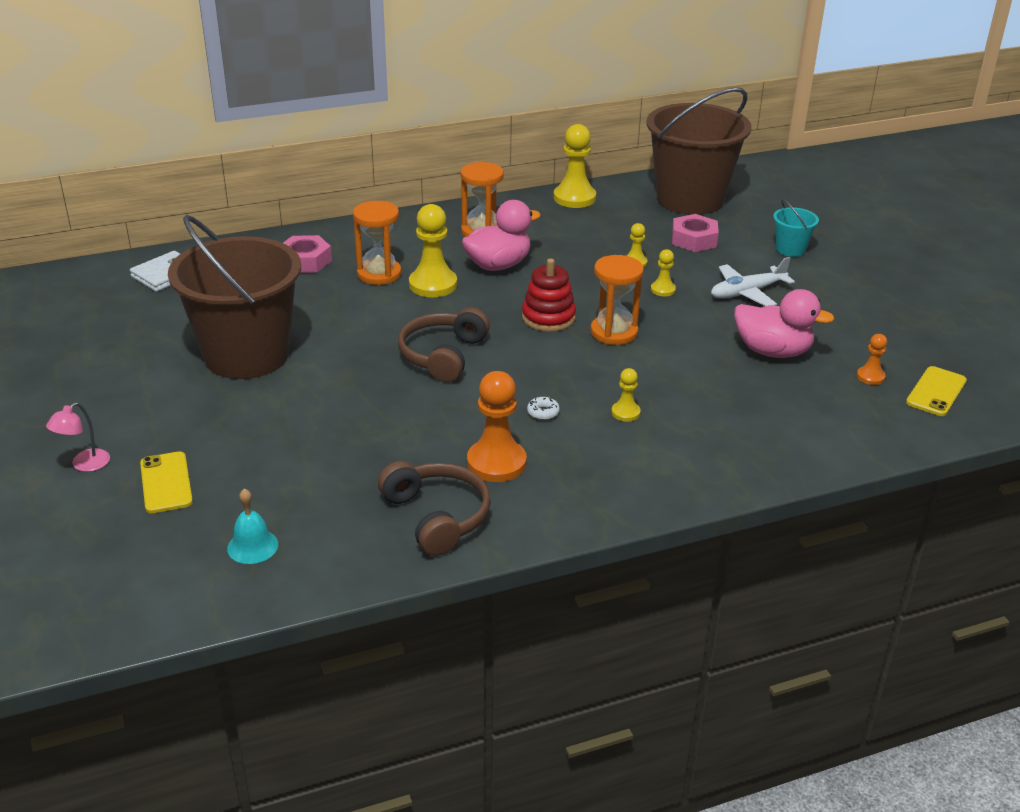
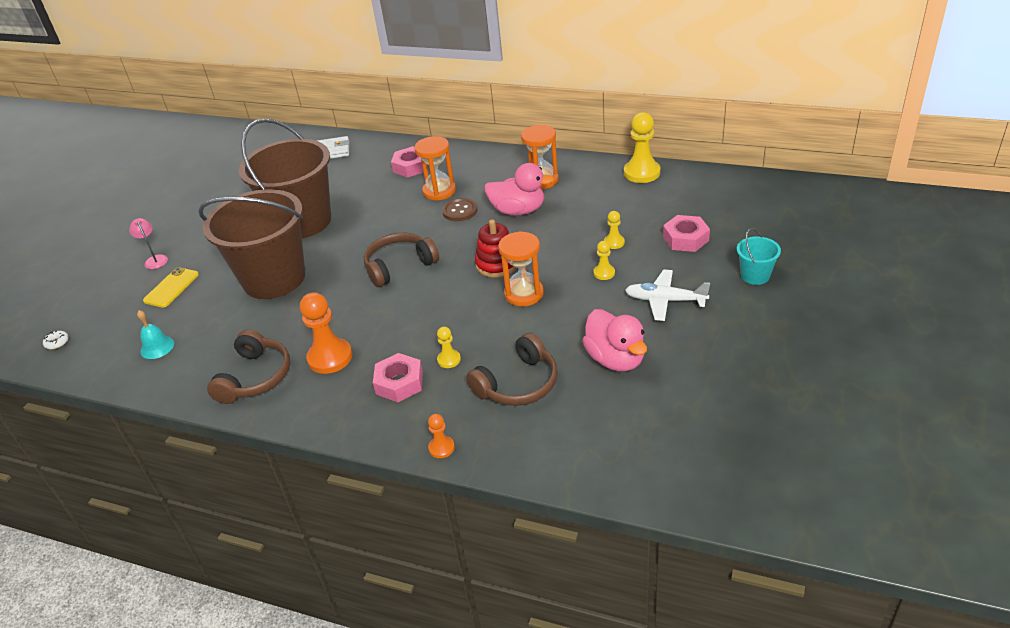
camera: 45 degrees right, 5 degrees up
(84, 465) = (155, 259): pink lamp -> pink lamp turned 75 degrees clockwise
(433, 285) = (460, 211): yellow pawn -> brown button
(543, 412) = (401, 335): white donut -> white donut (57, 343)
(606, 451) = (399, 383): none -> pink nut
(690, 199) = (731, 202): brown bucket -> brown bucket (274, 279)
(719, 404) = (518, 384): none -> brown headphones
(870, 377) = (663, 417): orange pawn -> orange pawn (441, 448)
(936, 392) = (700, 457): yellow phone -> none

